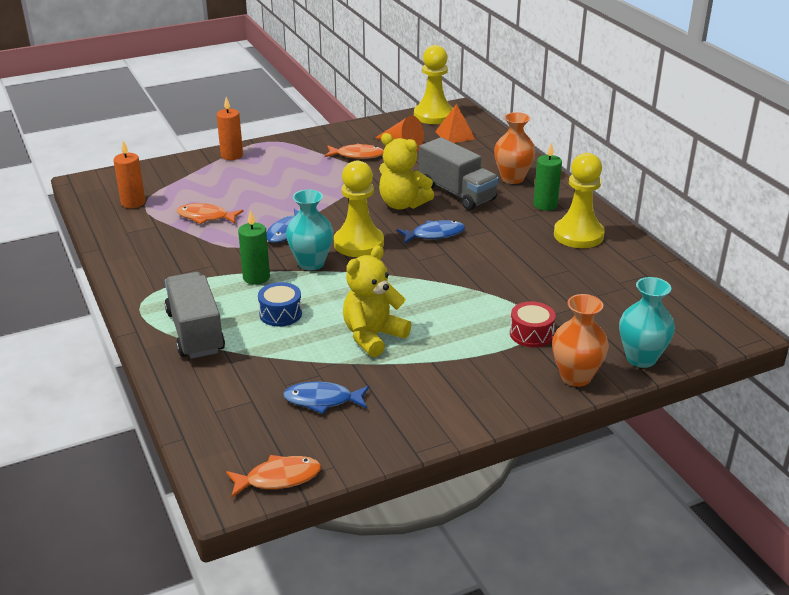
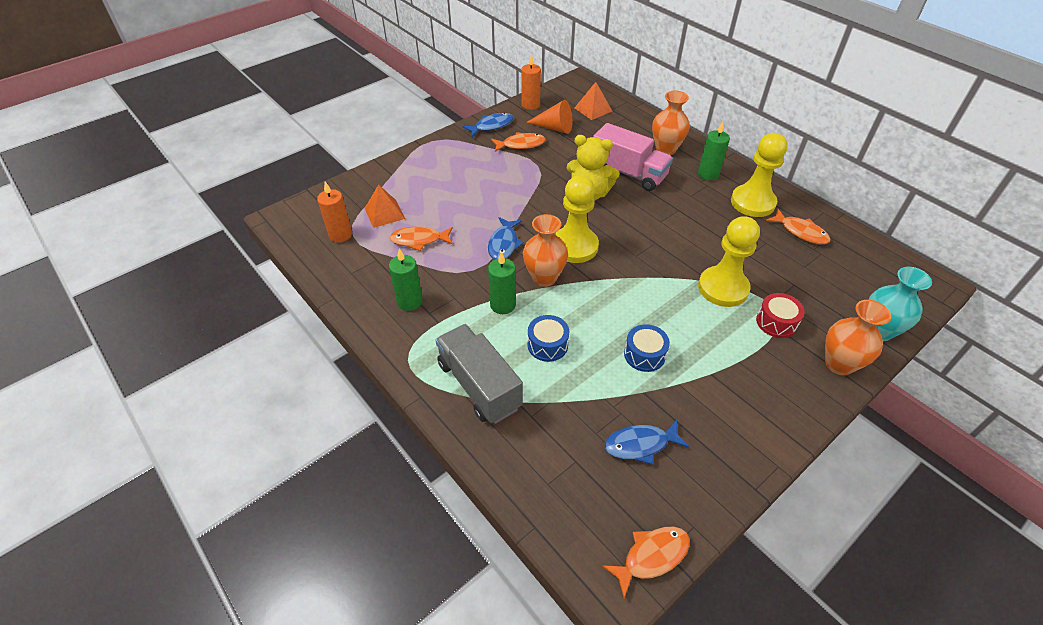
camera: 15 degrees left, 15 degrees up
(168, 261) = (410, 301): none -> green candle
(185, 192) = (384, 213): none -> orange pyramid
(232, 155) = (407, 162): orange candle -> orange candle (530, 105)
(311, 263) = (544, 278): turquoise vase -> orange vase
(373, 336) = (644, 355): yellow teddy bear -> blue drum
(433, 115) = (563, 90): yellow pawn -> yellow pawn (723, 288)
(434, 234) = (634, 223): blue fish -> blue fish (491, 126)
(457, 193) = (628, 173): grey truck -> pink truck
(615, 266) = (800, 232): none -> orange fish

